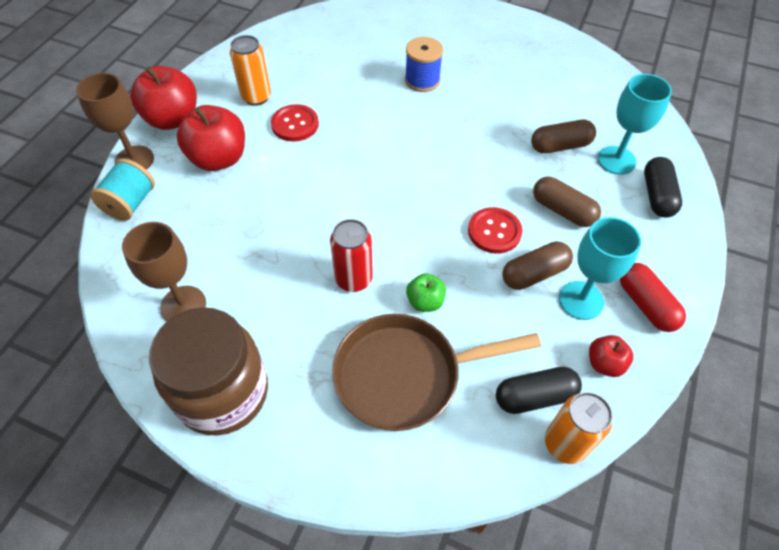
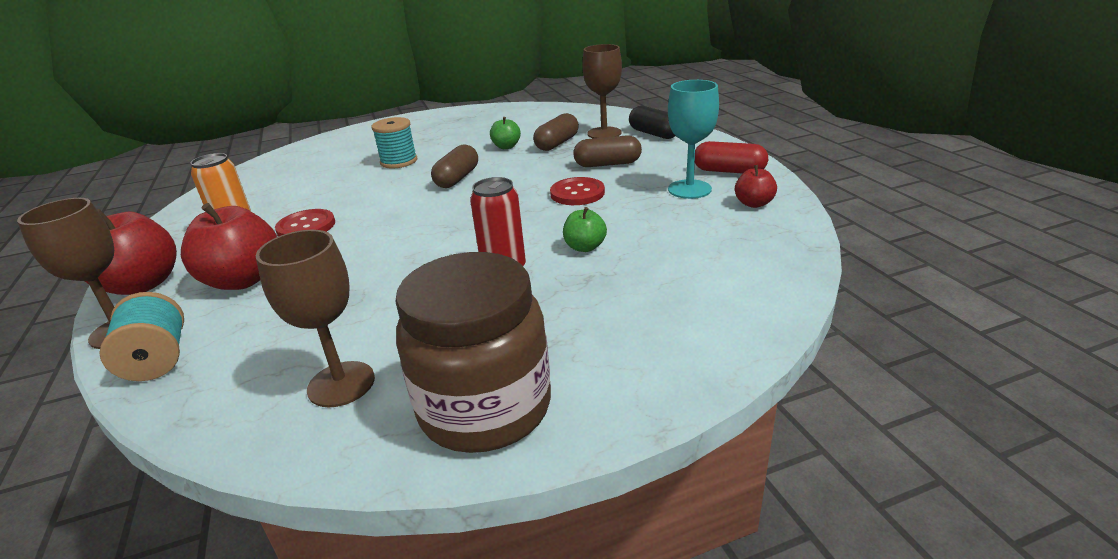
camera: 40 degrees left, 25 degrees down
(405, 375) = (636, 288): brown pan -> none
(422, 80) = (399, 161): blue spool -> turquoise spool
(517, 119) = (506, 147): none -> green apple
(534, 273) = (639, 195): brown capsule -> brown capsule (457, 178)
(534, 396) = (743, 241): black capsule -> none
(565, 444) = (801, 247): orange can -> none
(616, 160) = (604, 133): turquoise goblet -> brown goblet

